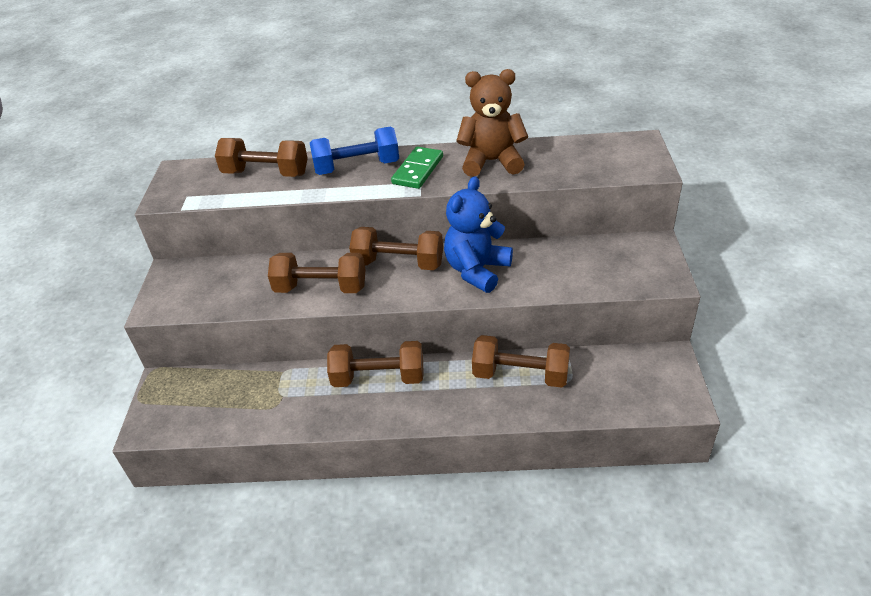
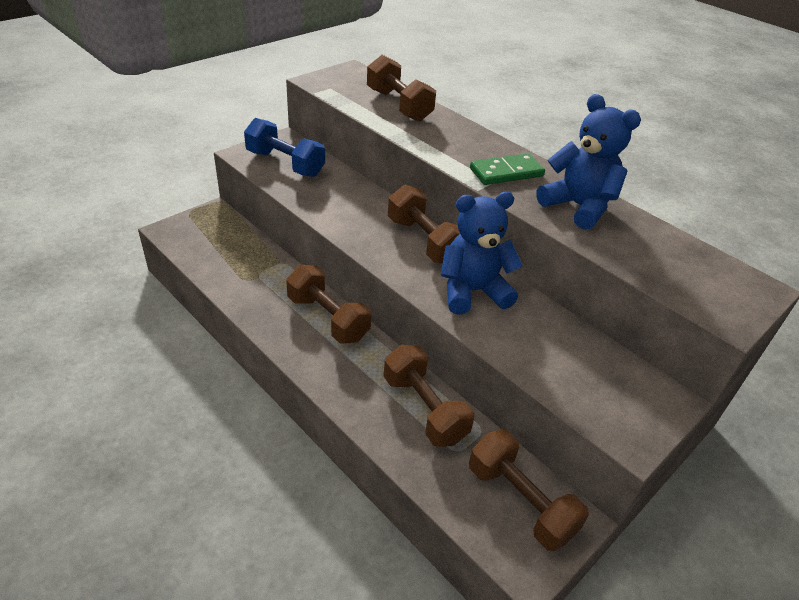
camera: 40 degrees right, 0 degrees up
(321, 288) = (348, 216): brown dumbbell -> brown dumbbell (520, 501)
(357, 167) = (465, 141): blue dumbbell -> blue dumbbell (285, 164)
(492, 162) = (578, 207): brown teddy bear -> blue teddy bear

